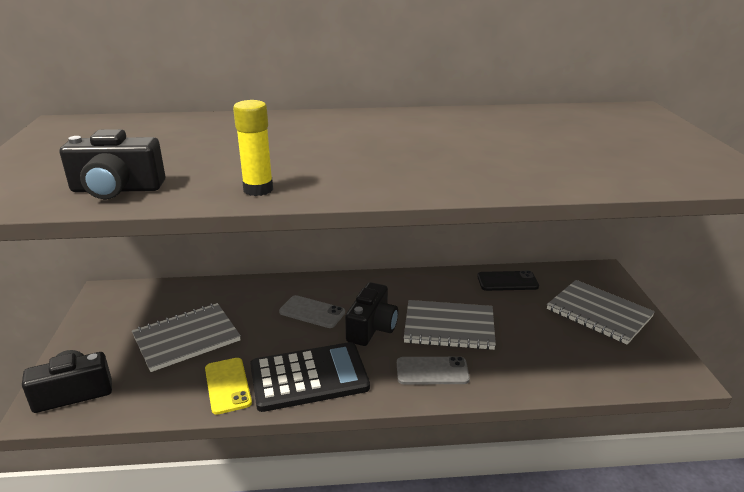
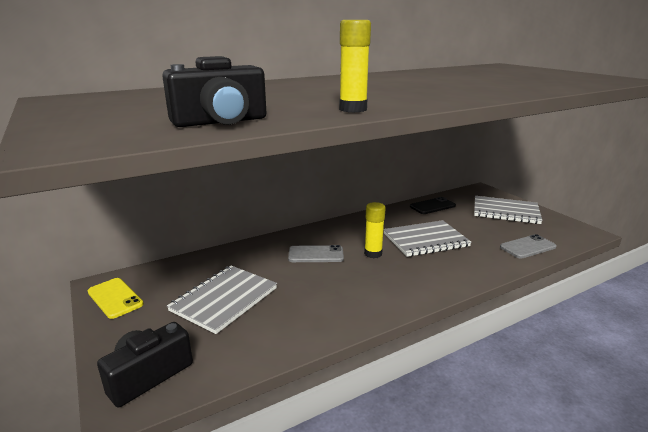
camera: 25 degrees left, 5 degrees down
(227, 385) = (300, 323): yellow phone -> yellow phone (115, 298)
(309, 377) = (361, 298): black calculator -> none
(372, 328) = (373, 253): black camera -> yellow glue stick
(432, 371) = (445, 269): grey phone -> grey phone (527, 247)

